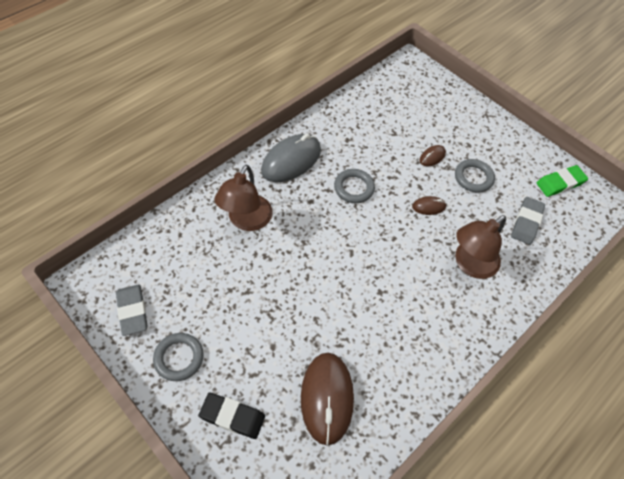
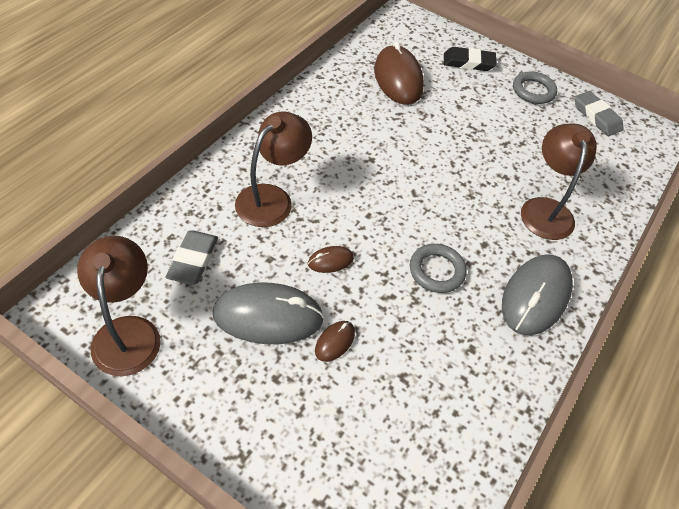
camera: 165 degrees right, 5 degrees down
(473, 178) = (268, 316): grey ring -> grey mouse
(560, 183) = (127, 332): green eraser -> brown lamp

